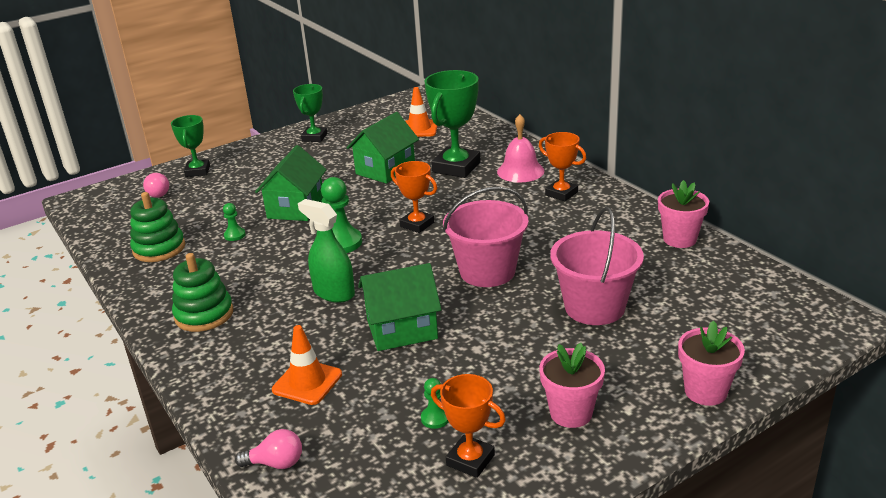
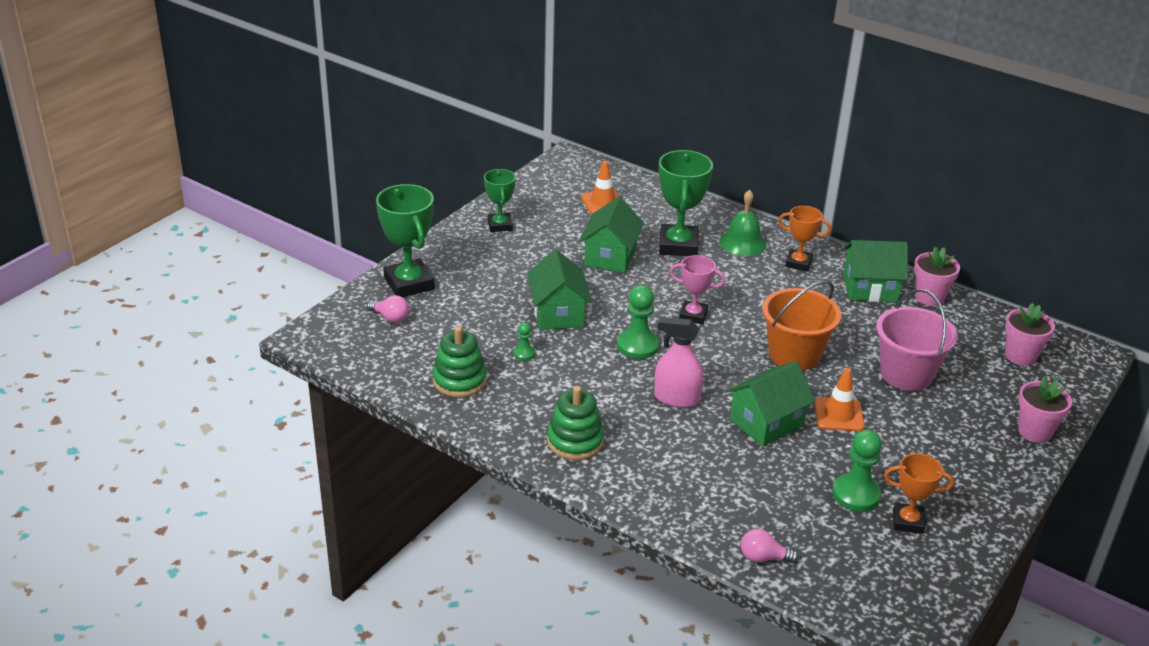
camera: 25 degrees left, 5 degrees up
(197, 171) = (409, 283): green trophy -> green trophy, size x1.65
(276, 463) = (763, 558): pink light bulb -> pink light bulb turned 150 degrees counterclockwise
(307, 382) = (727, 485): orange traffic cone -> orange traffic cone (838, 415)
(334, 293) = (676, 398): green spray bottle -> pink spray bottle
(417, 224) = (693, 315): orange trophy -> pink trophy
(435, 418) = (856, 494): green pawn -> green pawn, size x1.94
(487, 271) = (794, 354): pink bucket -> orange bucket
(520, 171) = (742, 242): pink bell -> green bell
(571, 413) = (952, 469): pink flower pot -> pink flower pot (1020, 356)
(619, 223) = (870, 288): none -> green house

